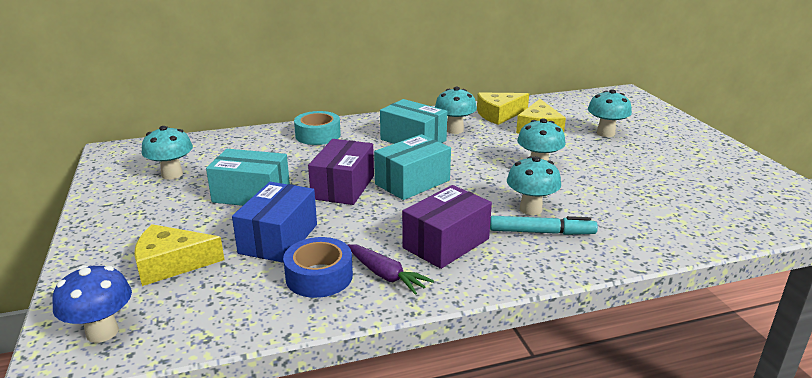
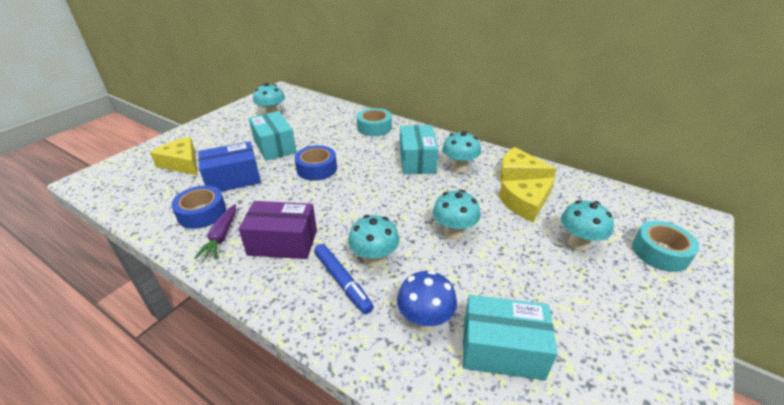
camera: 50 degrees right, 10 degrees up
(102, 332) = (110, 179): blue mushroom -> blue mushroom (425, 321)
(343, 187) = (317, 169): purple box -> blue tape
(412, 182) = (354, 189): turquoise box -> turquoise box (502, 349)
(541, 232) = (342, 282): turquoise marker -> blue marker
(642, 116) = (660, 252): none -> turquoise tape

